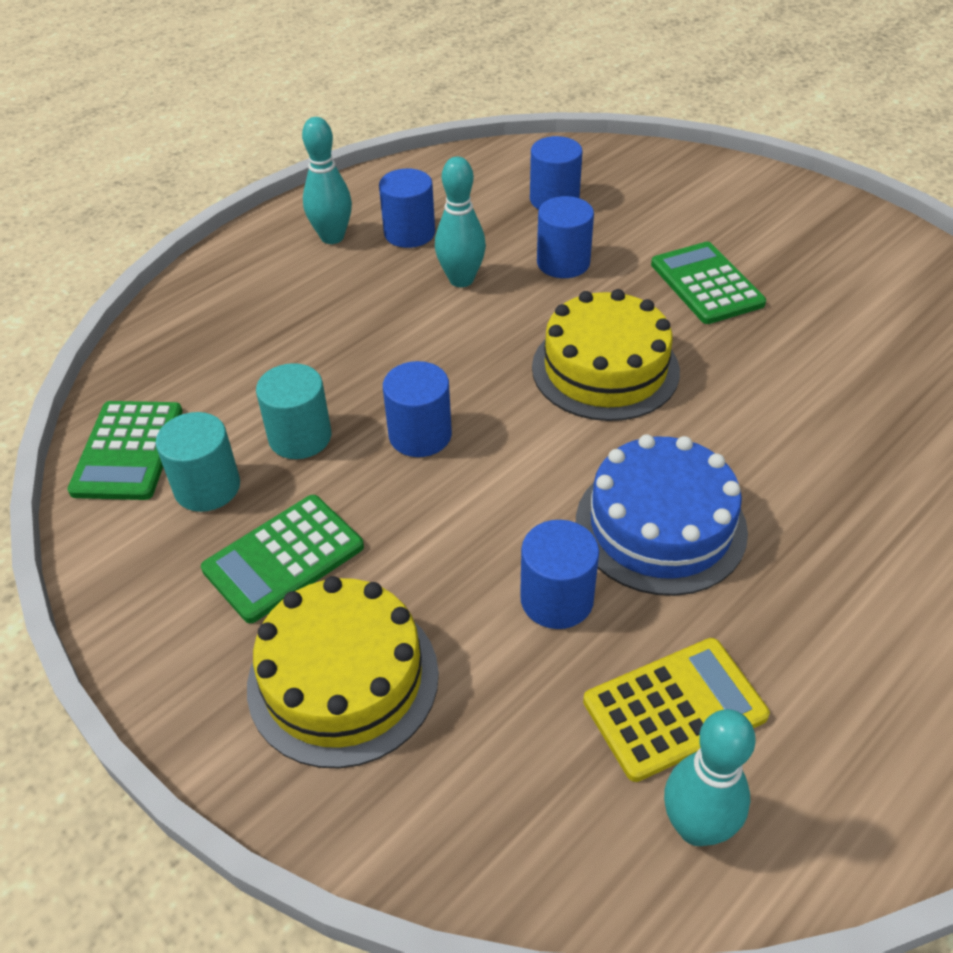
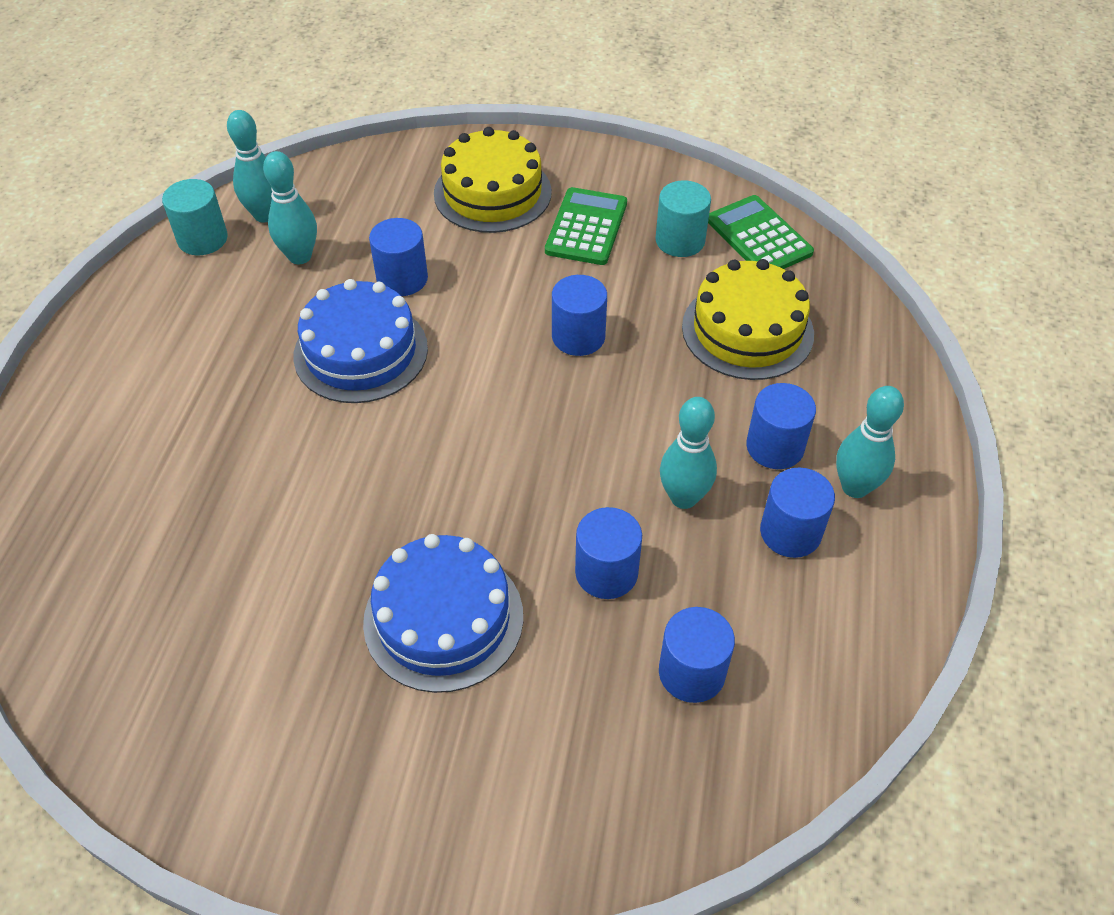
camera: 145 degrees right, 5 degrees up
(300, 437) = (660, 296): turquoise cylinder -> turquoise cylinder (202, 239)
(355, 281) = (775, 447): none -> blue cylinder
(605, 369) = (480, 462): yellow cake -> yellow cake (747, 330)
(674, 708) = (300, 256): yellow calculator -> turquoise bowling pin
(706, 284) = (443, 618): green calculator -> blue cake

